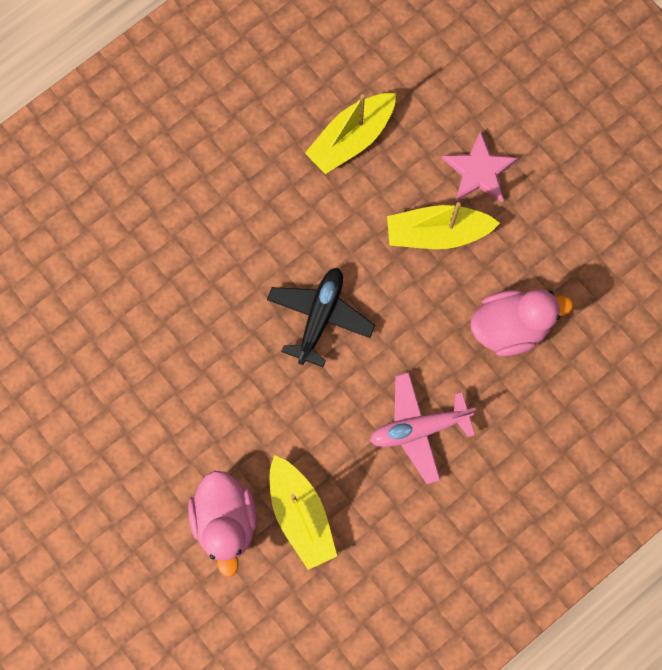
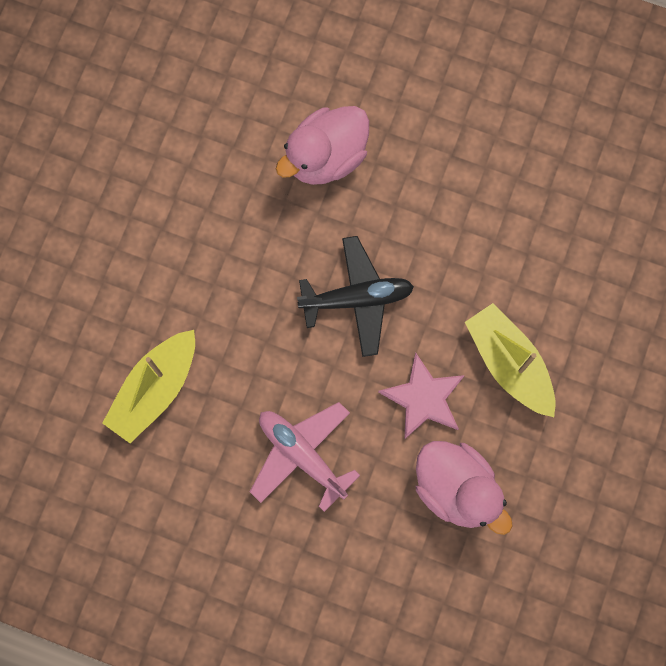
camera: 60 degrees right, 0 degrees up
(225, 521) = (110, 323): pink duck -> pink duck (326, 157)
(351, 138) = (554, 228): yellow boat -> none
(479, 171) = (598, 369): pink star -> pink star (423, 398)

